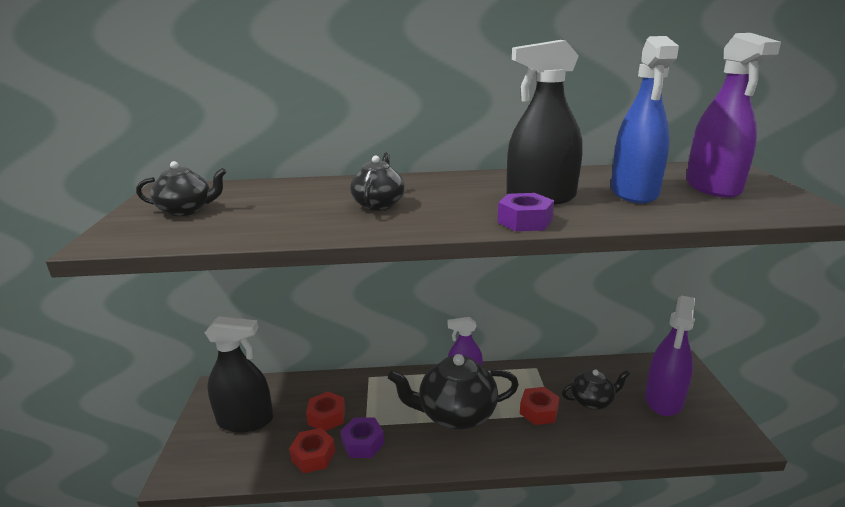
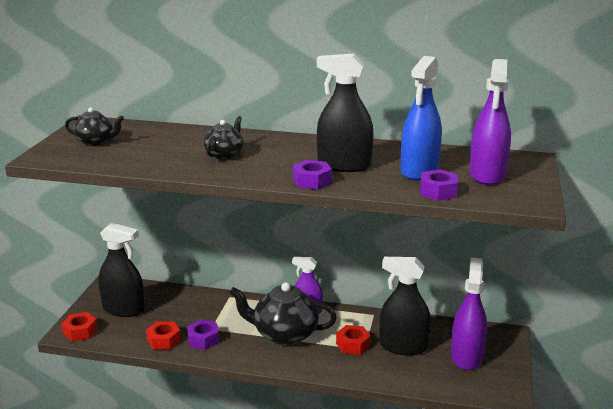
camera: 15 degrees right, 0 degrees up
(326, 416) = (184, 318): red nut -> red nut (80, 331)
(592, 401) = (403, 346): black teapot -> black spray bottle
(664, 399) = (466, 356): purple spray bottle -> purple spray bottle turned 150 degrees clockwise
(691, 212) = (438, 192): none -> purple nut

